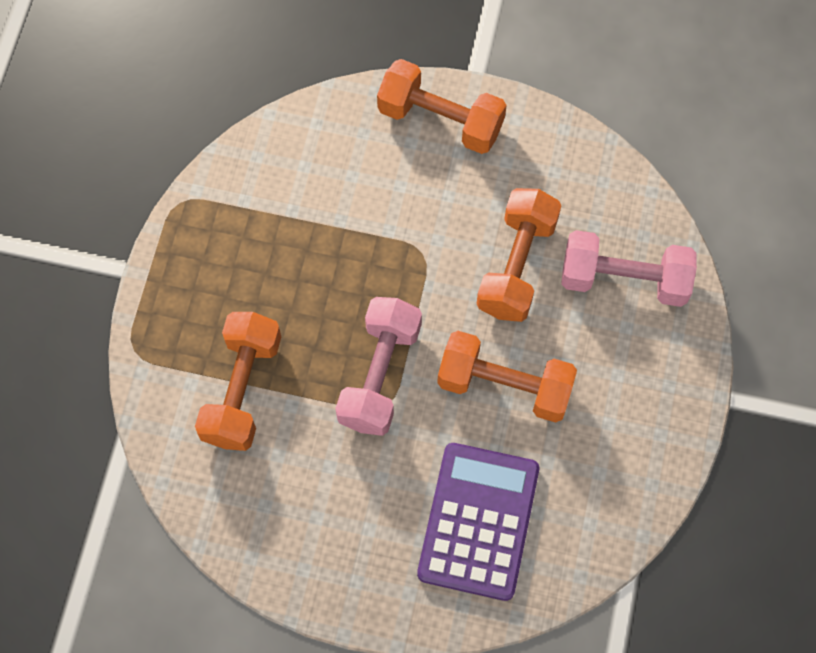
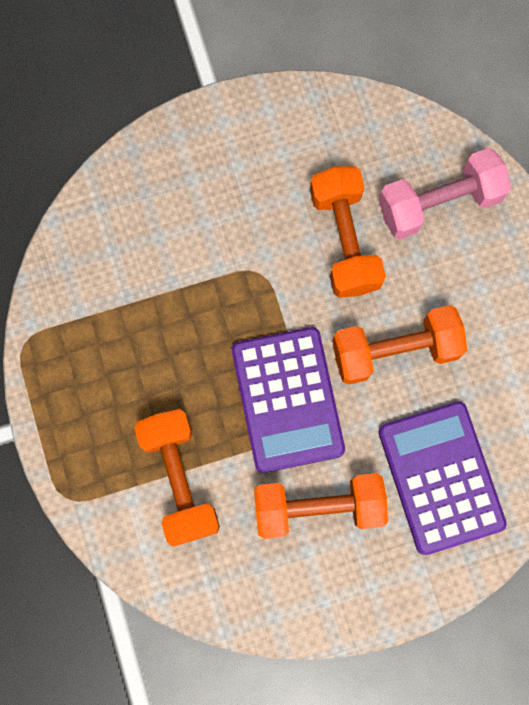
camera: 30 degrees left, 10 degrees up
(380, 375) = (287, 400): pink dumbbell -> purple calculator
(440, 120) = (204, 145): orange dumbbell -> orange dumbbell (318, 506)

